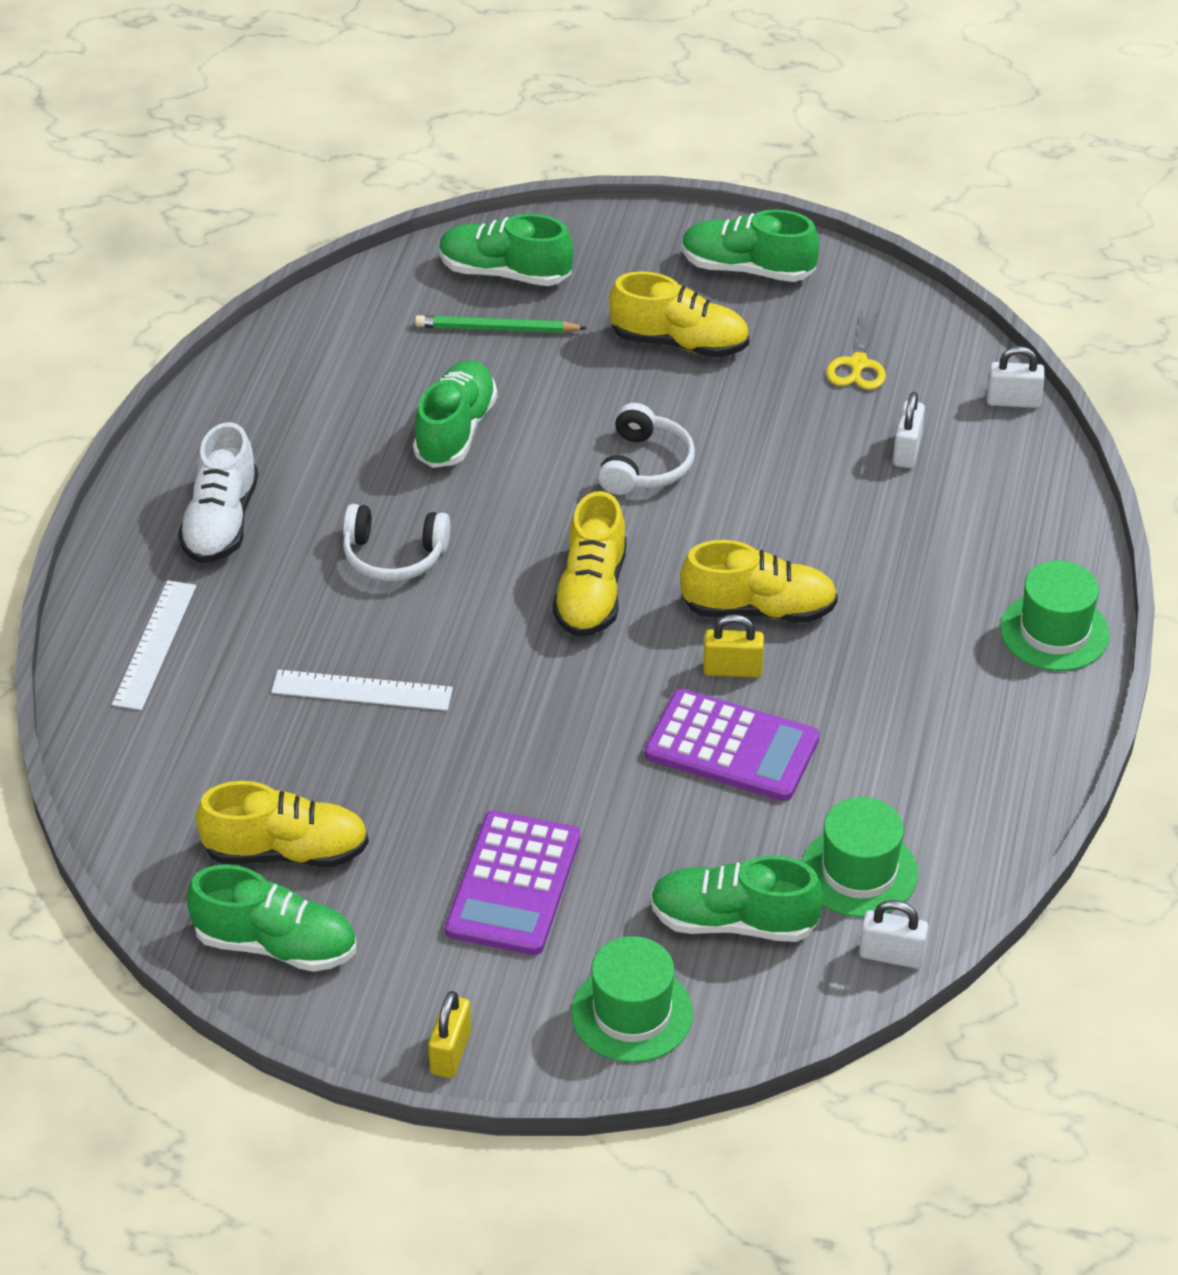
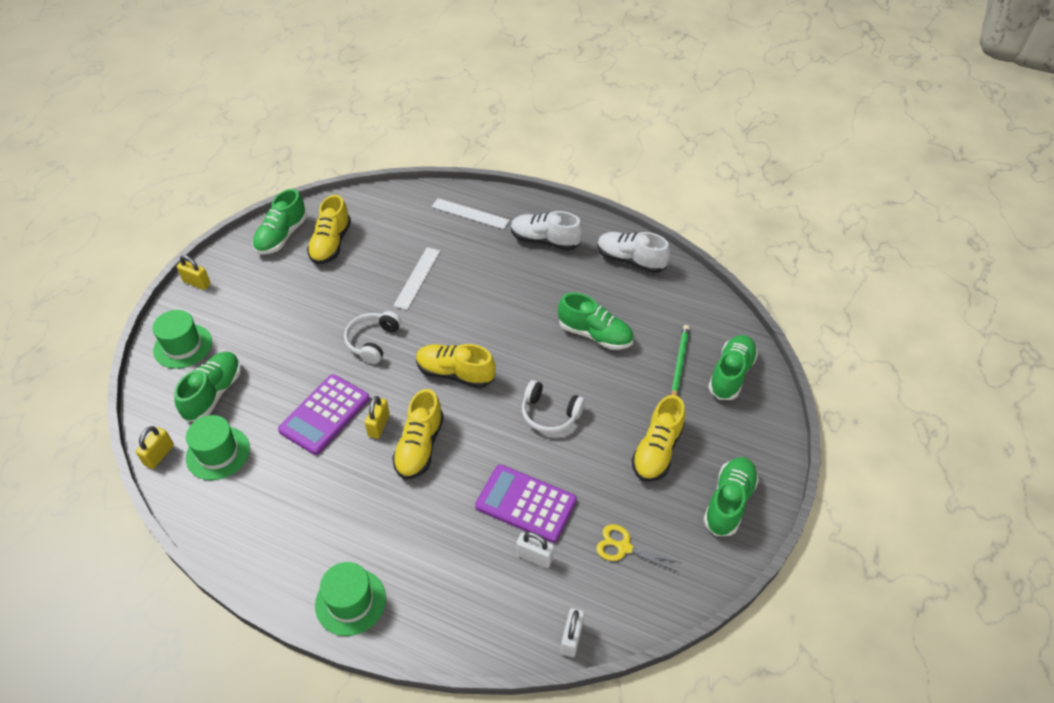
camera: 100 degrees right, 5 degrees up
(257, 402) = (630, 260): none -> white shoe
(394, 556) = (505, 299): white headphones -> white headphones (372, 341)
(514, 884) = (276, 315): purple calculator -> purple calculator (525, 504)
(891, 955) = (159, 455): white padlock -> yellow padlock

